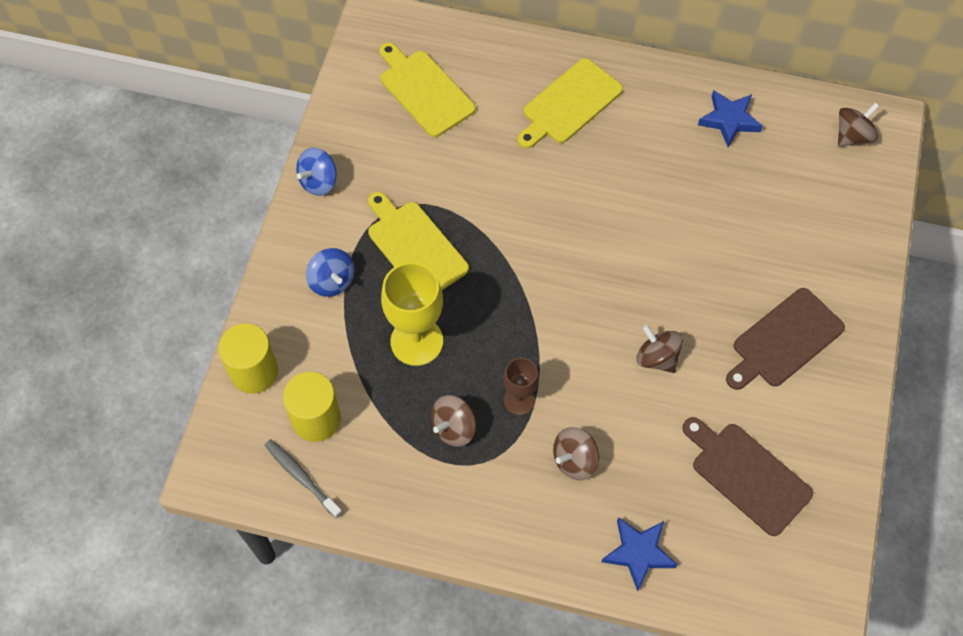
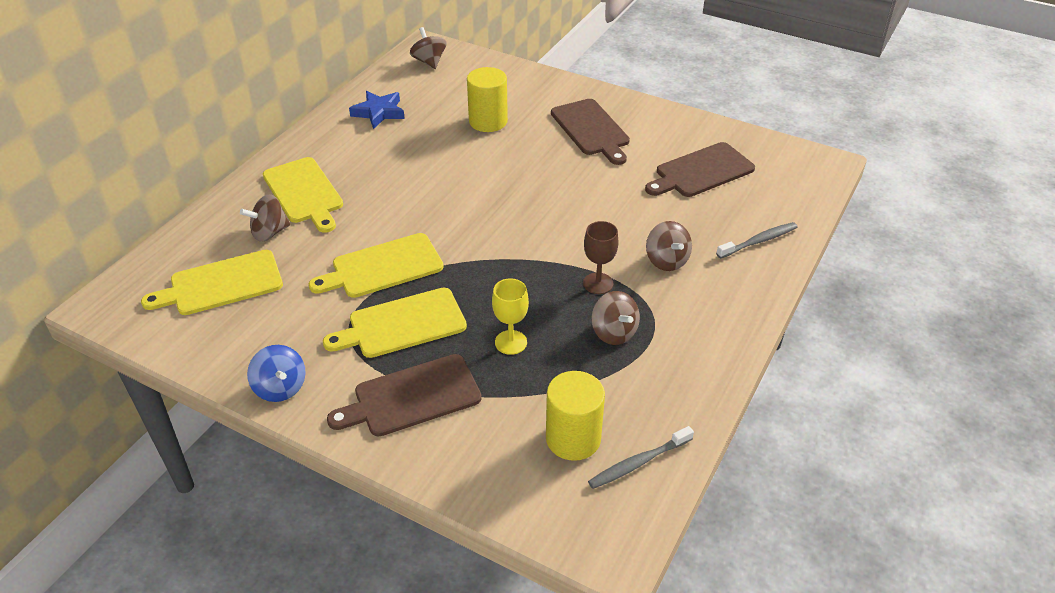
camera: 75 degrees left, 20 degrees down
(254, 371) = (497, 486): yellow cylinder -> yellow cylinder (488, 121)
(332, 281) = (412, 397): blue spinning top -> brown cutting board
(416, 341) = (511, 342): yellow goblet -> yellow goblet, size x0.58
(484, 206) = (383, 267): none -> yellow cutting board
(638, 553) = (758, 241): blue star -> grey toothbrush
(657, 358) = (584, 195): brown spinning top -> brown spinning top (269, 232)

